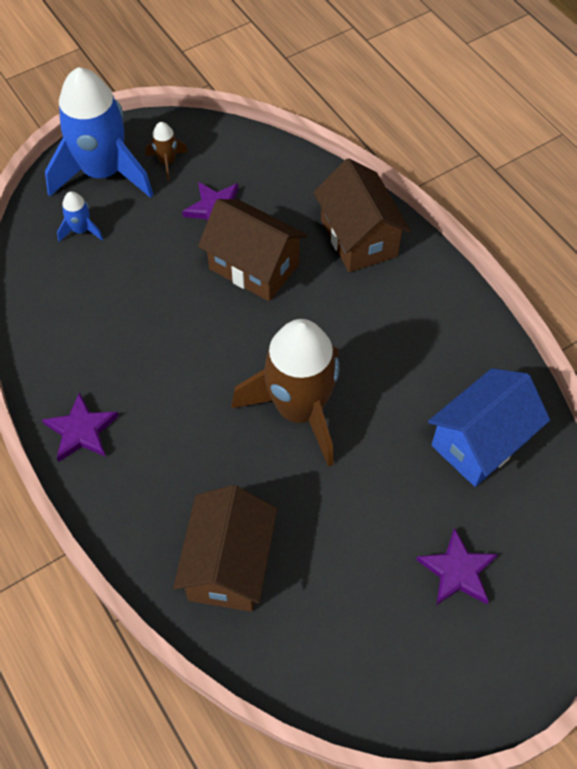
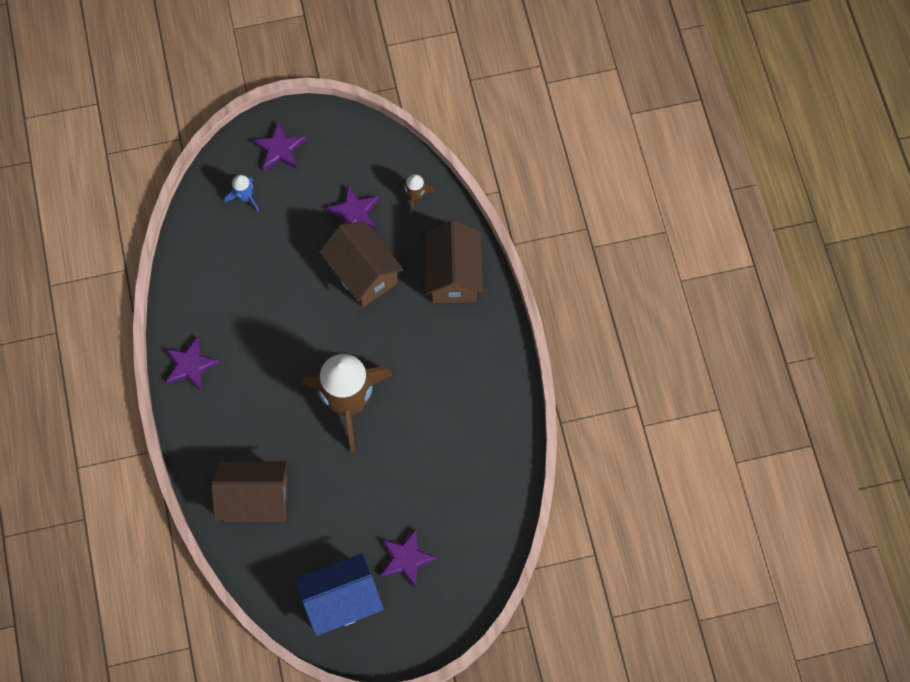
camera: 20 degrees right, 10 degrees up
(103, 172) = (279, 149): blue rocket -> purple star
(167, 162) = (332, 155): brown rocket -> brown rocket (415, 197)
(229, 565) = (255, 499): brown house -> brown house turned 60 degrees clockwise
(480, 442) = (467, 472): blue house -> blue house (342, 600)

